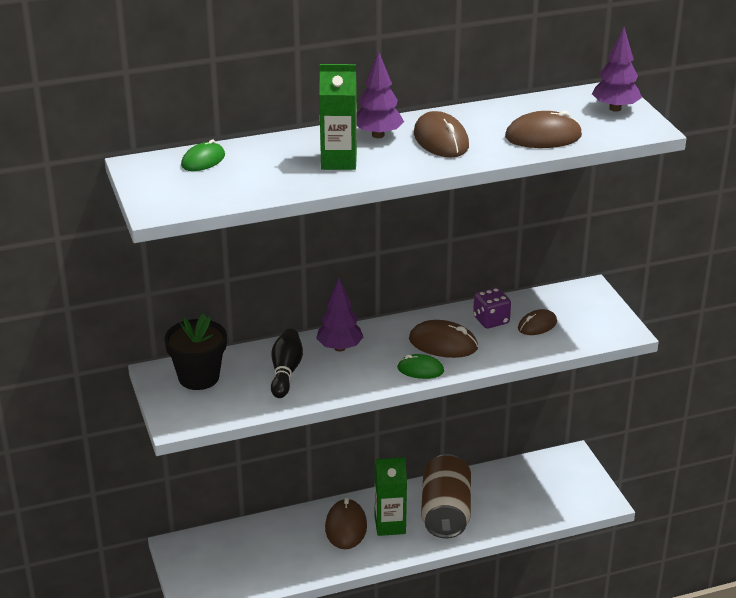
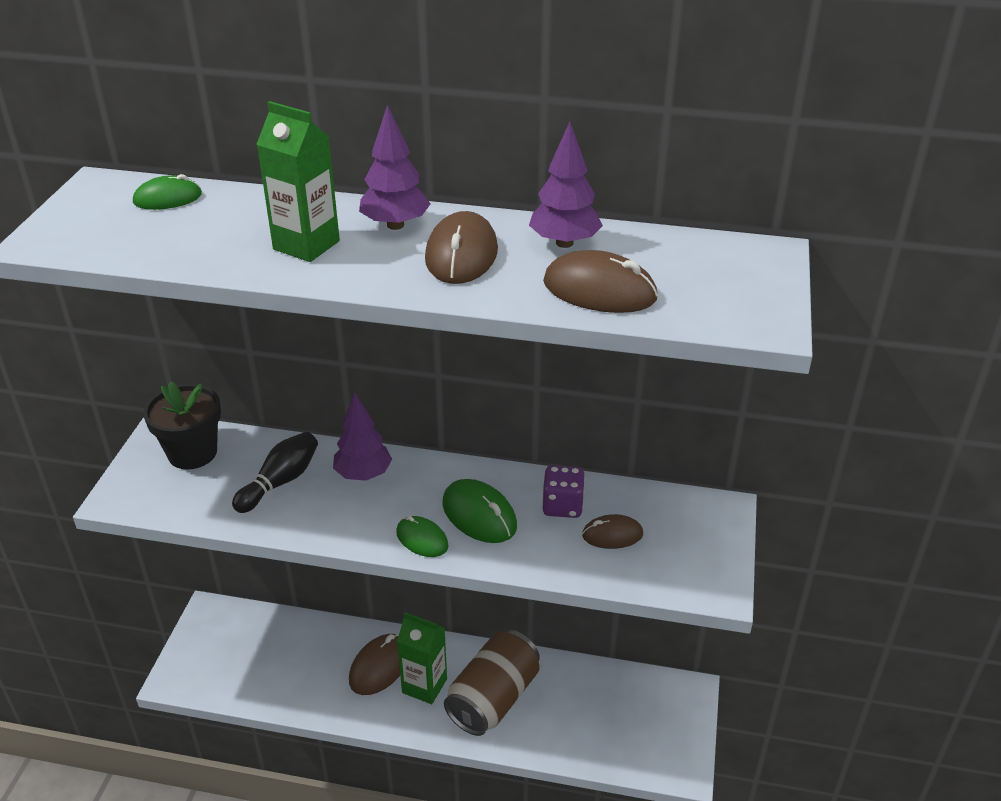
camera: 30 degrees right, 5 degrees up
(443, 344) = (479, 515): brown mouse -> green mouse
(615, 108) = (748, 279): purple tree -> purple tree (564, 243)

